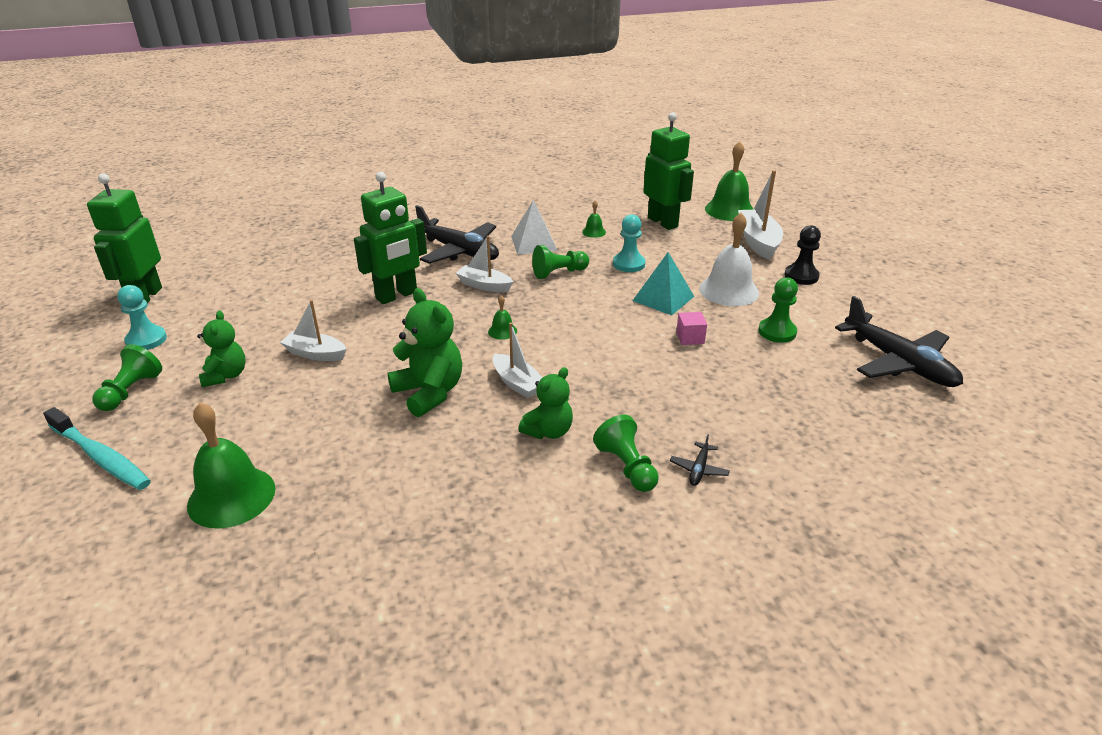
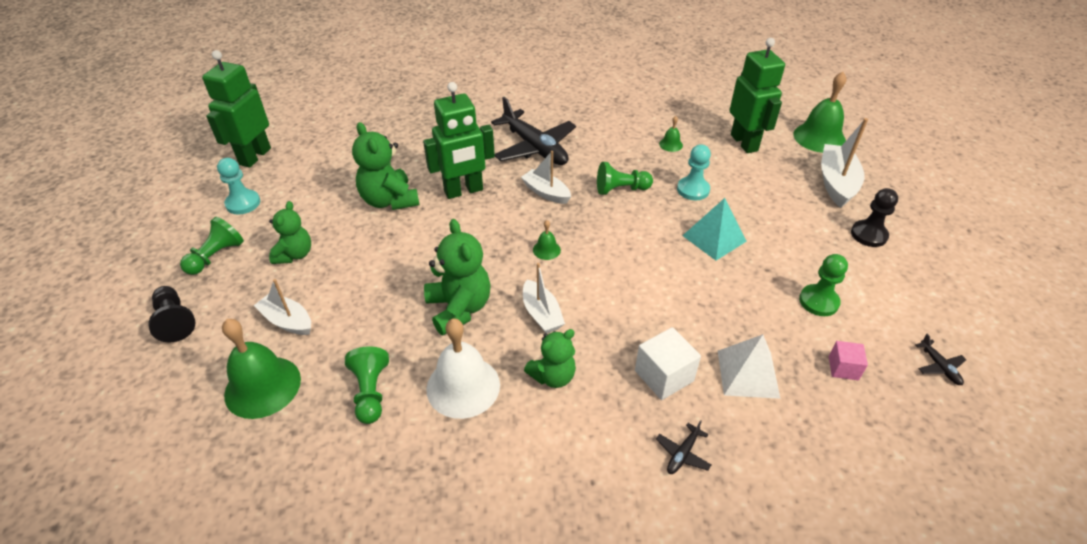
camera: 15 degrees right, 10 degrees up
(101, 457) = (175, 321): turquoise toothbrush -> black pawn
(315, 354) = (374, 245): white boat -> white boat (287, 321)
(318, 314) = (389, 200): none -> green teddy bear
(534, 243) = (608, 149): white pyramid -> white pyramid (748, 373)
(627, 467) = (613, 435): green pawn -> green pawn (370, 392)
(657, 412) = (664, 376): none -> white cube
(690, 338) = (725, 292): pink cube -> pink cube (843, 368)
(729, 290) = (785, 240): white bell -> white bell (463, 386)
(898, 362) = (939, 366): black plane -> black plane, size x0.40

